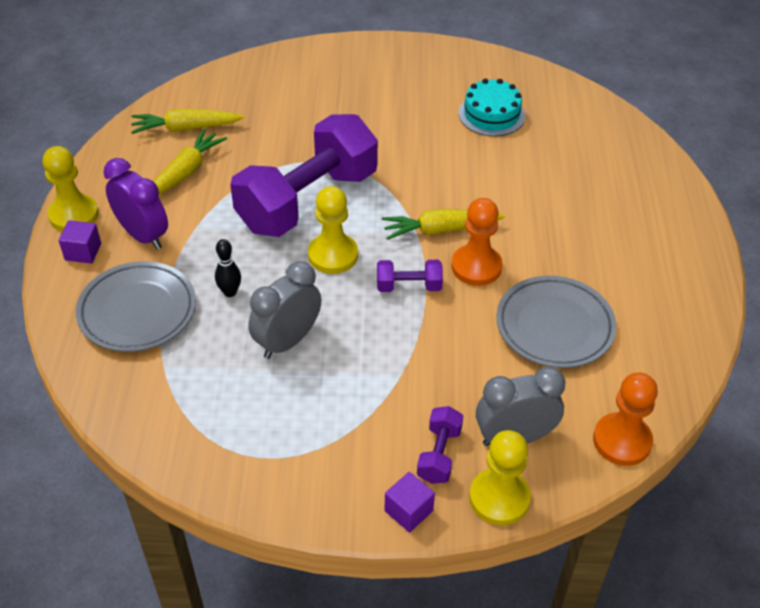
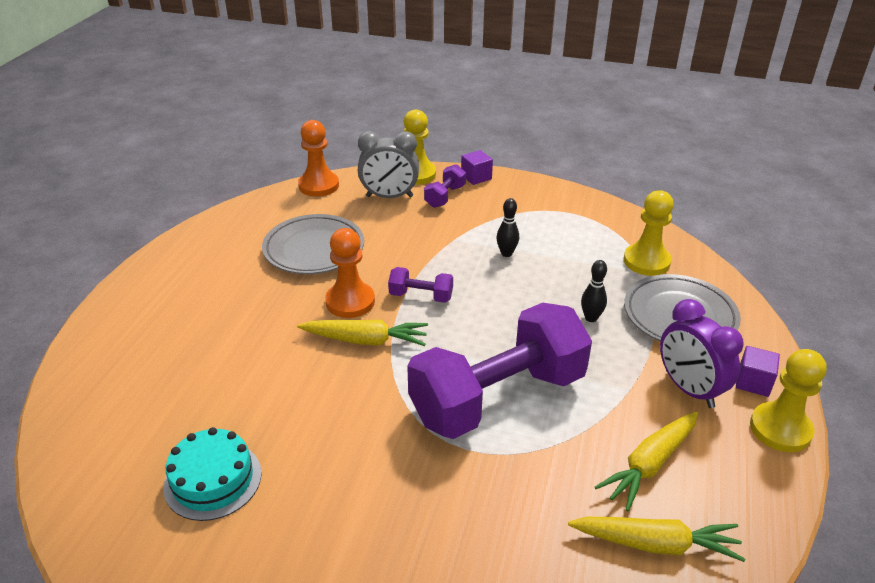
camera: 165 degrees left, 10 degrees down
(287, 341) = (541, 273): grey clock -> none
(332, 363) = (506, 253): none -> black bowling pin
(333, 255) = (484, 334): yellow pawn -> yellow pawn (646, 261)

